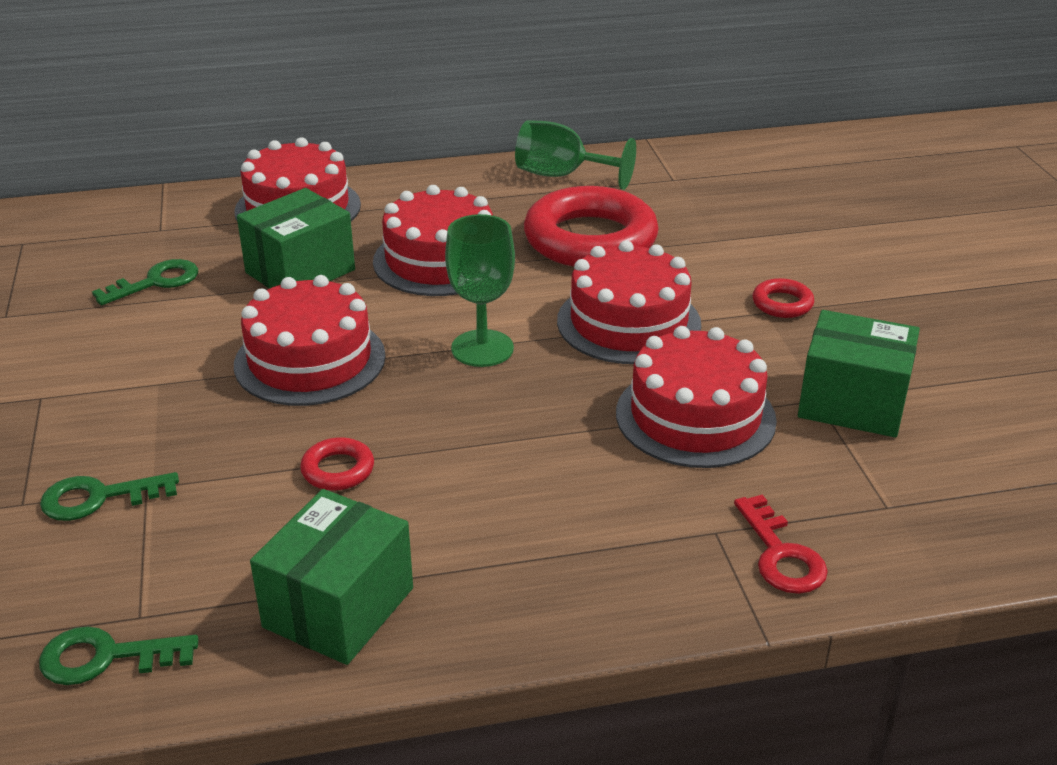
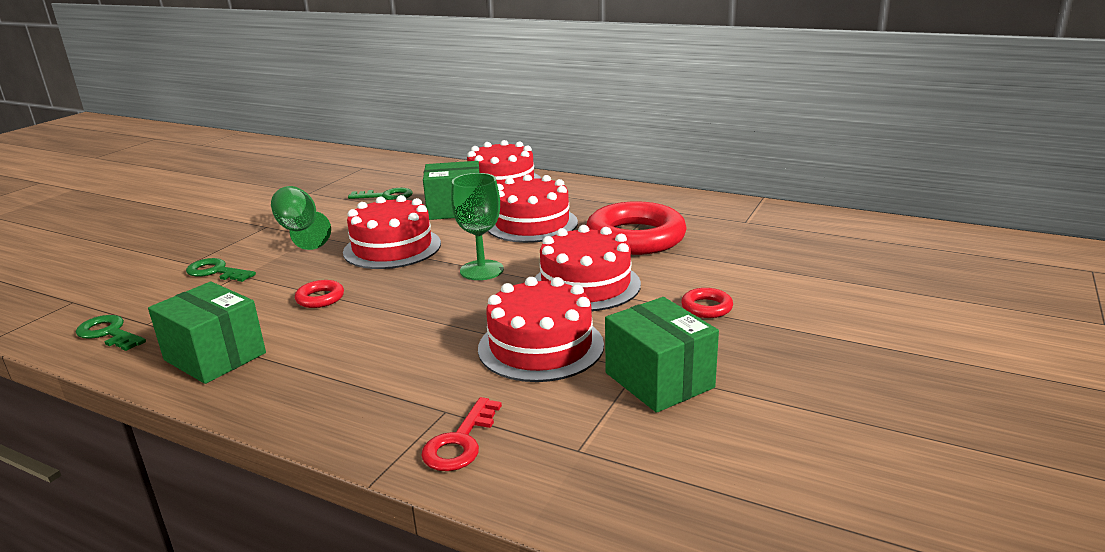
camera: 40 degrees right, 10 degrees down
(338, 607) = (215, 356): green box -> green box turned 60 degrees clockwise
(562, 175) = (673, 202): green goblet -> green goblet (300, 231)

